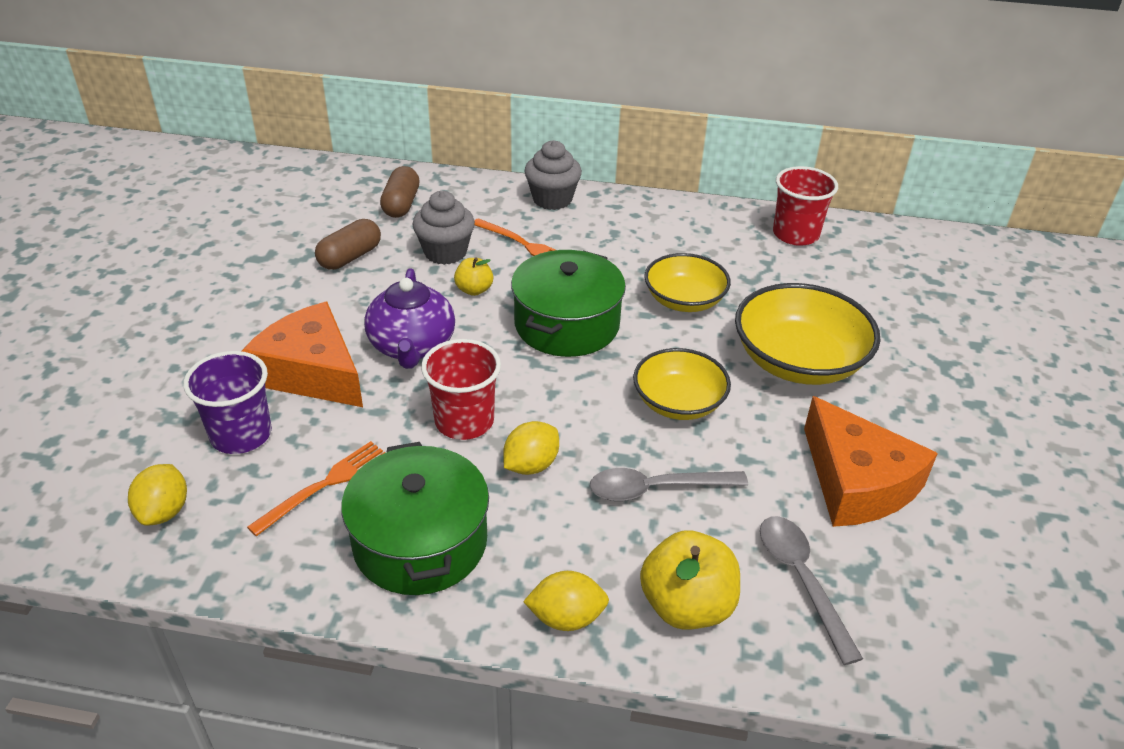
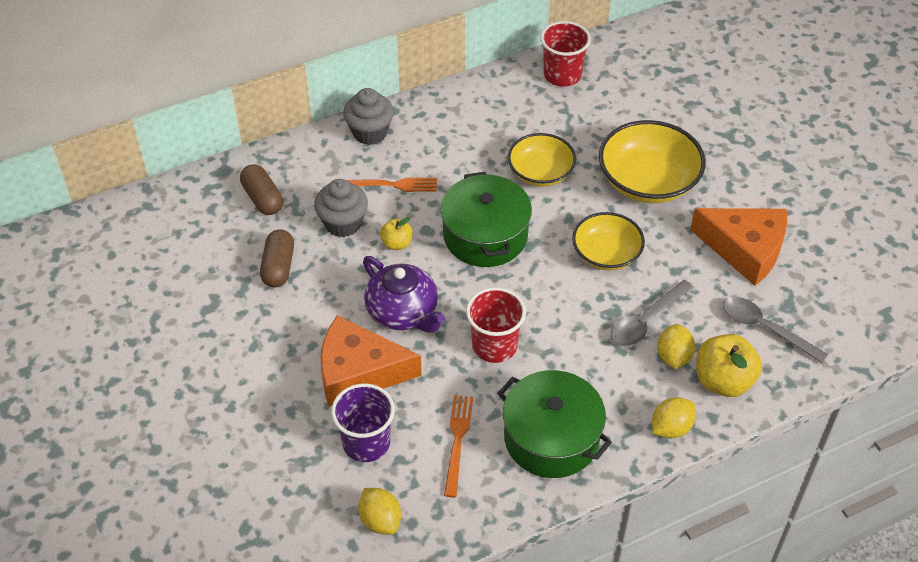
camera: 35 degrees left, 10 degrees up
(531, 465) = (563, 350): yellow lemon -> yellow lemon (673, 357)

